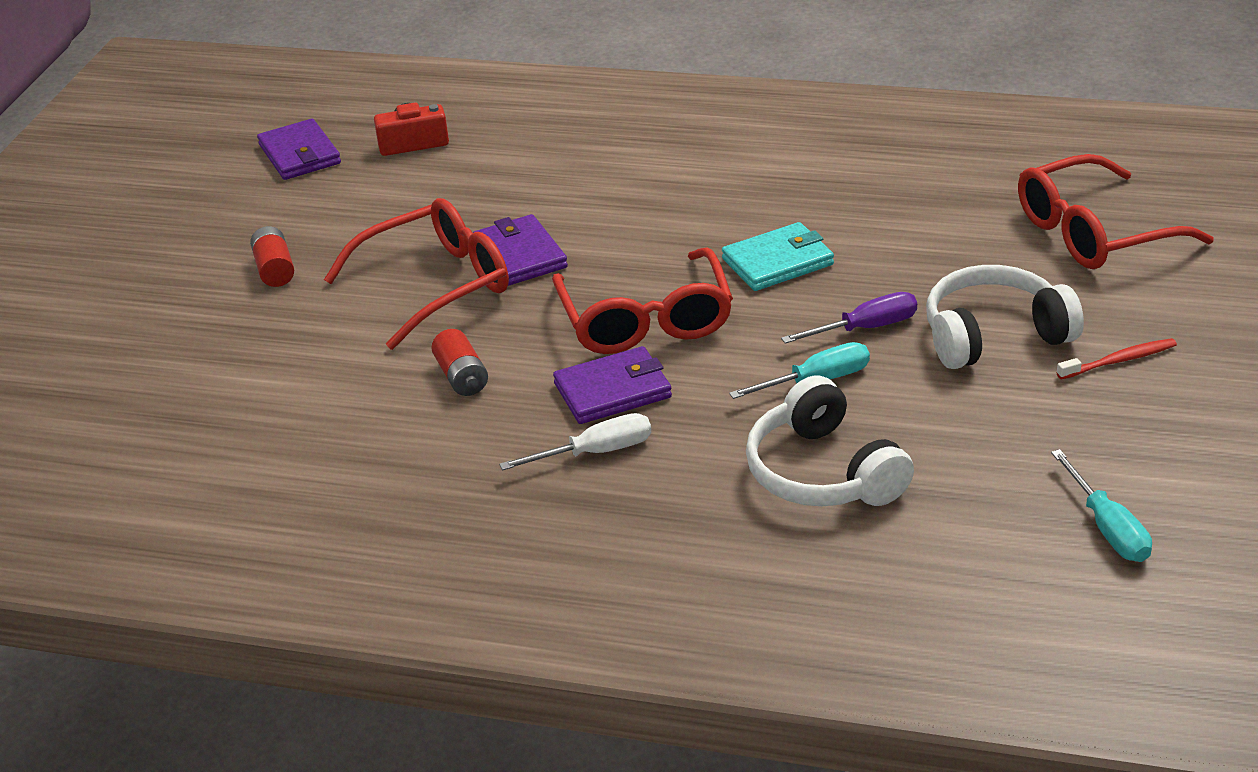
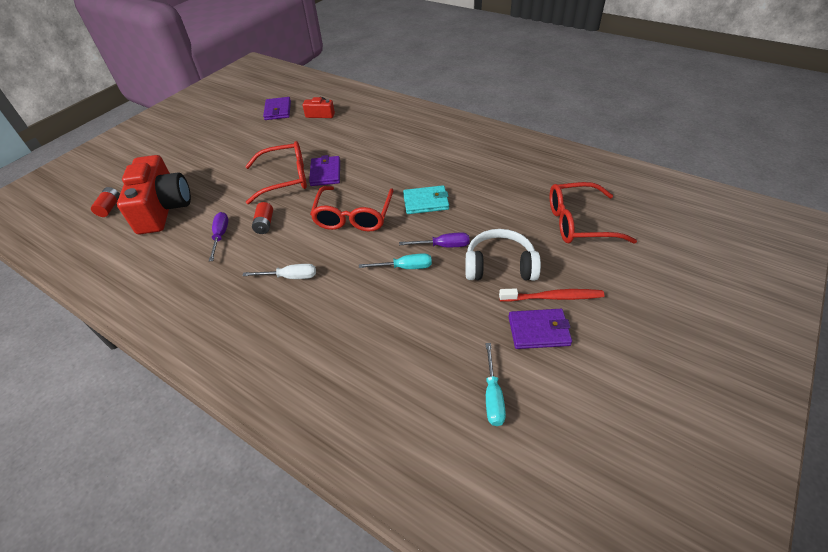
camera: 20 degrees right, 10 degrees up
(193, 402) = (163, 208): none -> red camera
(275, 270) = (234, 157): red battery -> red battery (109, 207)
(379, 420) = (220, 236): none -> purple screwdriver
(613, 390) = (317, 248): purple wallet -> purple wallet (539, 331)
(823, 472) = (377, 318): white headphones -> none
(1118, 361) = (552, 297): red toothbrush -> red toothbrush, size x1.51

